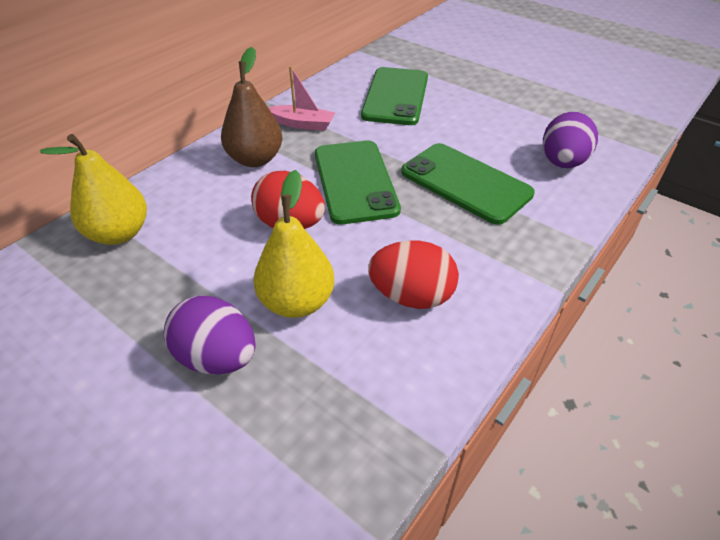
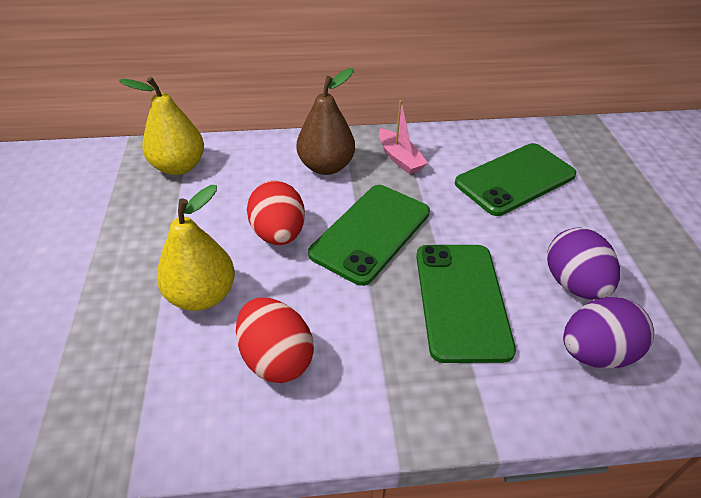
camera: 45 degrees right, 0 degrees up
(217, 357) = (113, 293): purple egg -> purple egg (573, 284)

